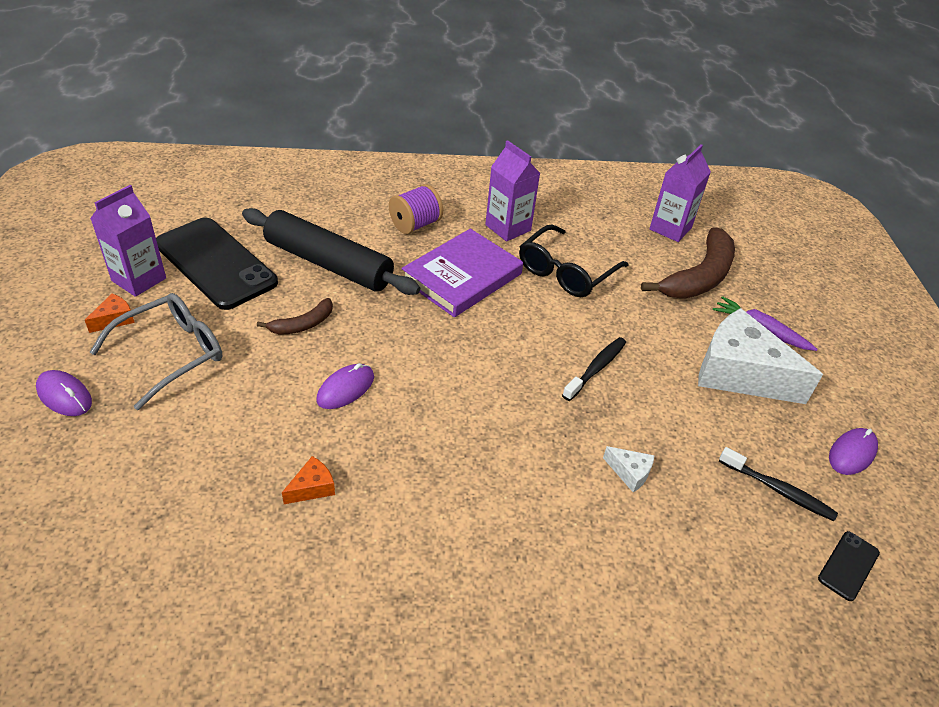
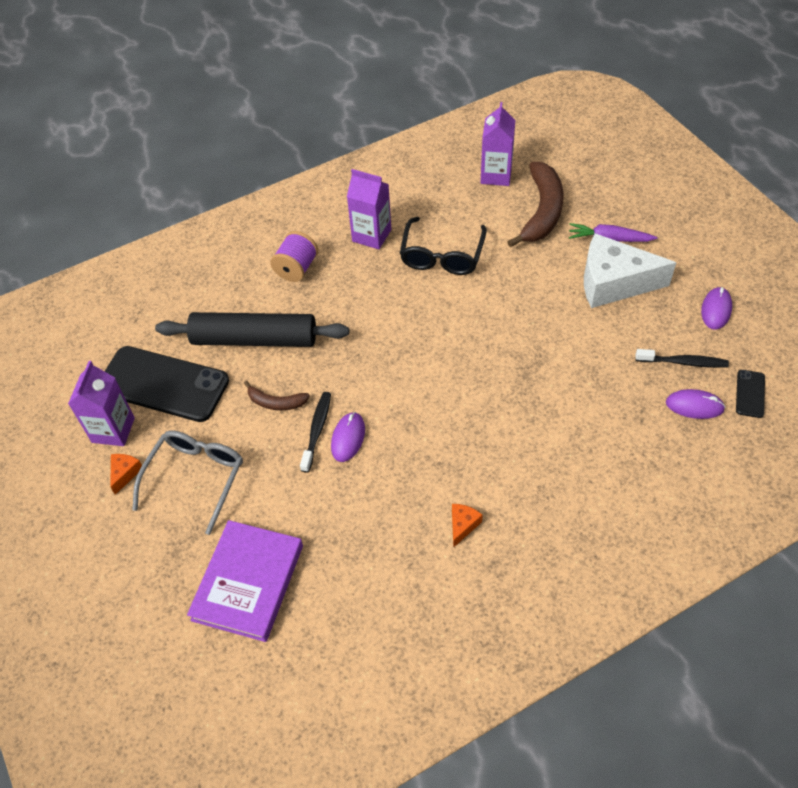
camera: 20 degrees left, 10 degrees up
(64, 396) = (143, 553): purple mouse -> purple mouse (694, 406)
(303, 324) = (276, 402): brown banana -> brown banana turned 75 degrees clockwise
(312, 488) = (381, 523): orange cheese -> orange cheese (462, 525)
(462, 277) = (367, 299): purple book -> purple book (248, 582)
(596, 368) = (514, 329): black toothbrush -> black toothbrush (317, 430)
(630, 473) = (583, 399): white cheese -> none

